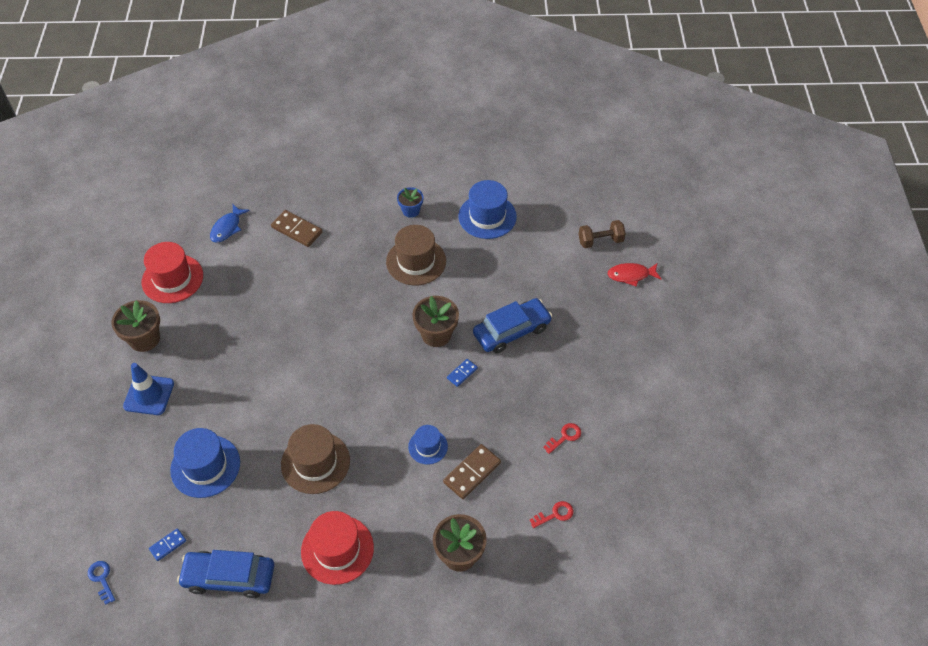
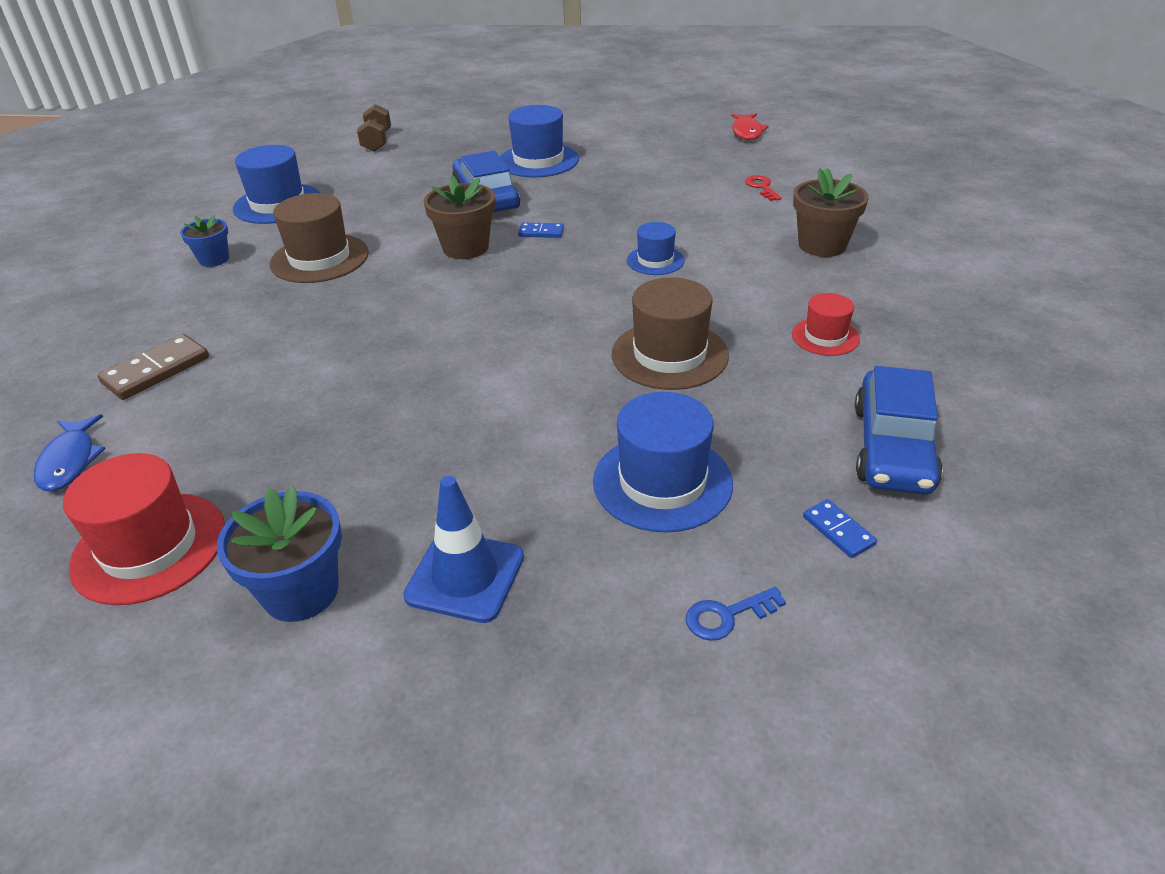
camera: 80 degrees left, 15 degrees down
(101, 579) = (933, 637): blue key -> blue key (727, 616)
(144, 339) = (301, 592): brown flower pot -> blue flower pot
(227, 228) = (70, 461): blue fish -> blue fish turned 45 degrees clockwise
(337, 549) = (825, 337): red hat -> red hat, size x0.58
(462, 373) = (541, 232): blue domino -> blue domino turned 45 degrees counterclockwise
(472, 472) = (700, 232): brown domino -> none
(565, 437) = (656, 176): red key -> none
(582, 352) = (538, 160): none -> blue hat
(631, 275) = (440, 130): red fish -> red fish (747, 132)

